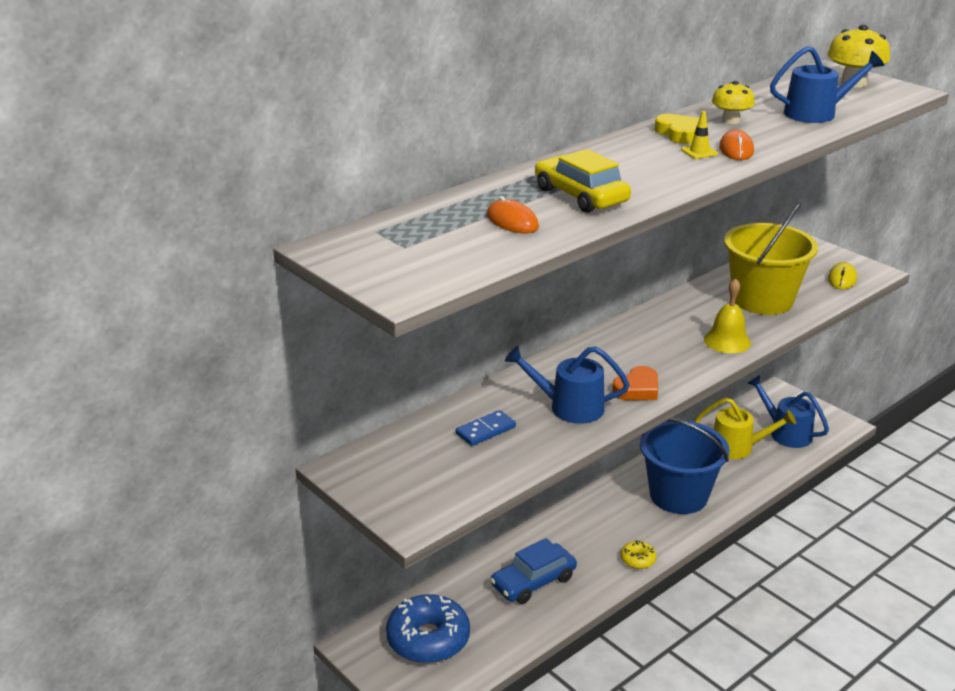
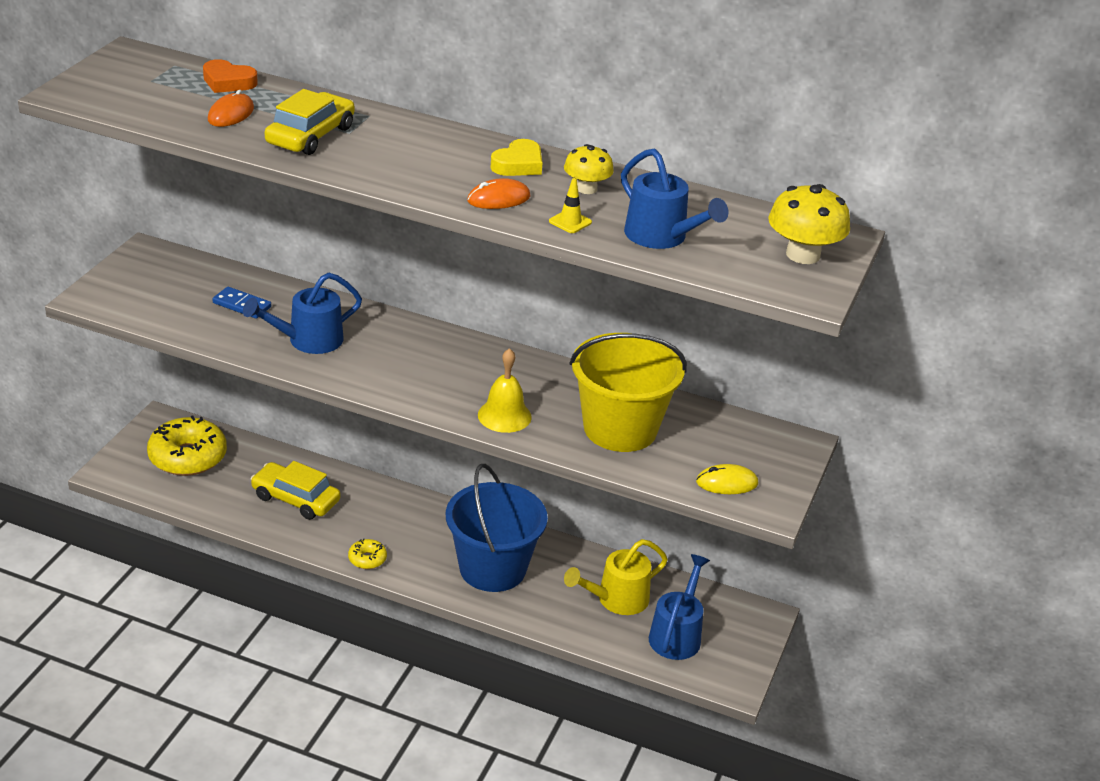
camera: 60 degrees right, 5 degrees up
(428, 639) = (187, 457): blue donut -> yellow donut
(533, 582) = (295, 499): blue car -> yellow car
(568, 407) = (308, 340): blue watering can -> blue watering can turned 105 degrees counterclockwise
(637, 389) = (366, 374): orange heart -> orange heart (228, 82)
(699, 152) = (474, 180): yellow traffic cone -> yellow traffic cone (570, 222)
(738, 447) = (616, 600): yellow watering can -> yellow watering can turned 75 degrees clockwise

